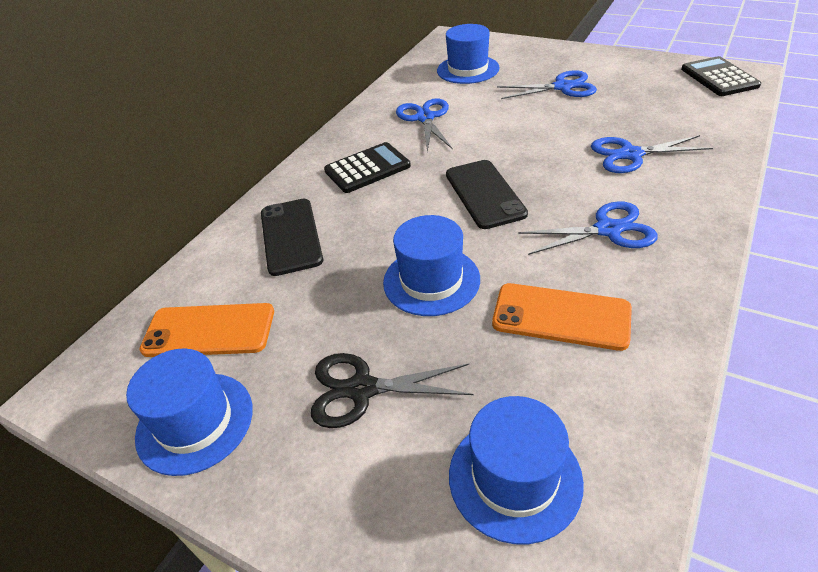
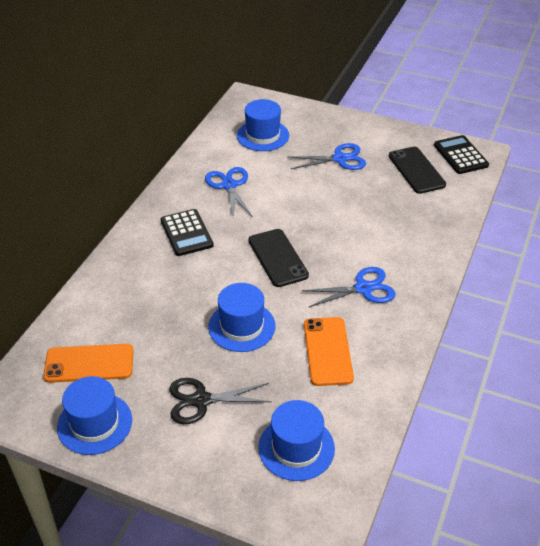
camera: 10 degrees left, 0 degrees up
(291, 236) = (135, 291): black phone -> black phone (416, 170)
(367, 168) = (186, 233): black calculator -> black calculator turned 105 degrees clockwise
(561, 316) = (328, 351): orange phone -> orange phone turned 75 degrees clockwise
(630, 154) = (385, 226): blue scissors -> none

